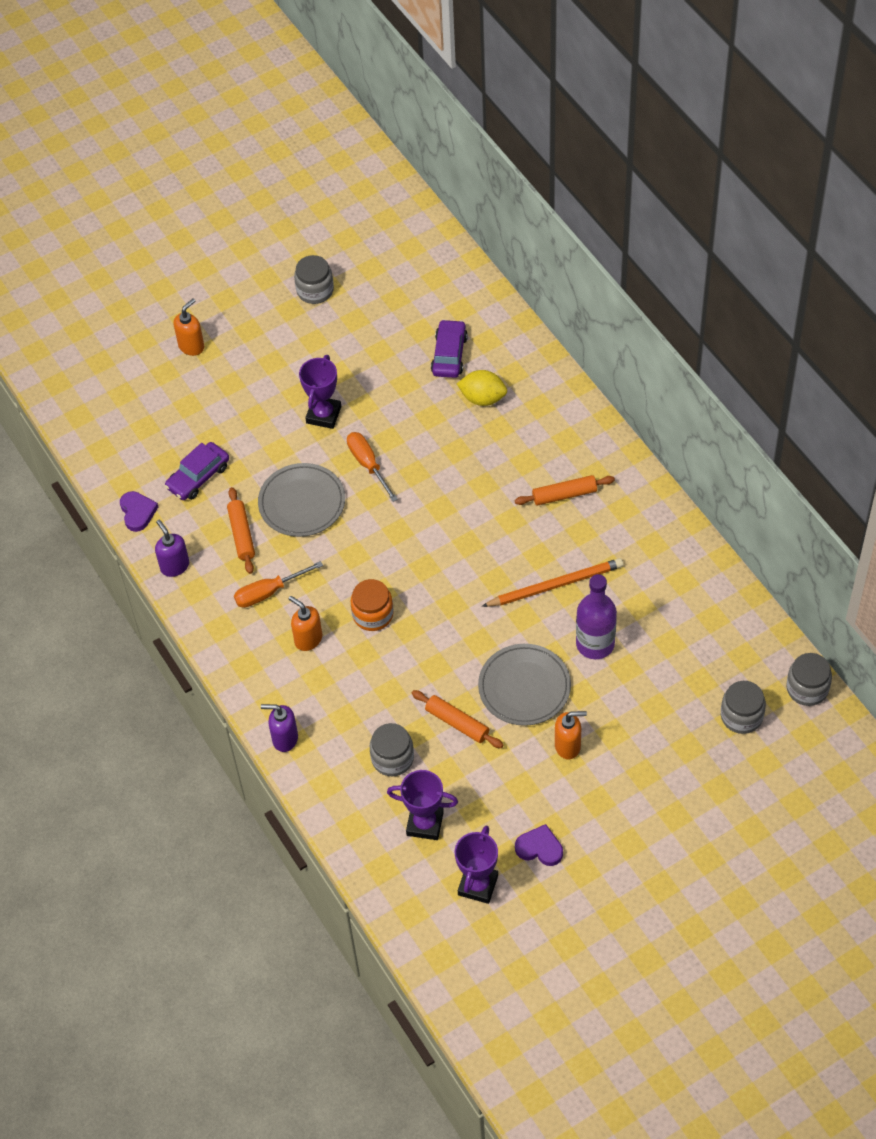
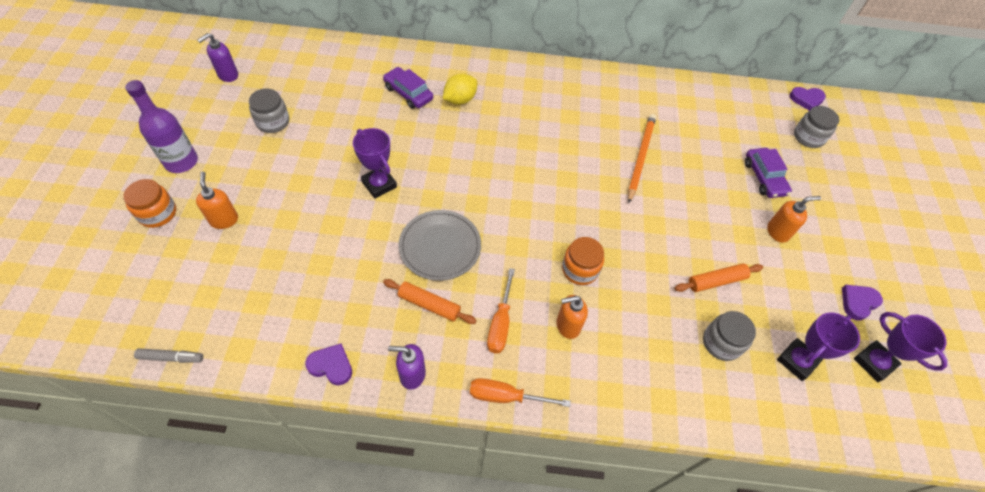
camera: 60 degrees left, 0 degrees up
(61, 416) = (171, 357): none -> grey marker
(158, 302) = (157, 213): none -> orange jar
(198, 477) = (345, 297): purple car -> purple car (764, 178)
(284, 739) = (651, 408): purple soap dispenser -> purple soap dispenser (228, 75)
(368, 464) = (448, 188): orange screwdriver -> orange screwdriver (506, 396)
(524, 687) = (711, 224): grey plate -> none
(564, 495) = (574, 110): orange rolling pin -> none
(568, 746) = (778, 232): orange soap dispenser -> orange soap dispenser turned 45 degrees clockwise
(595, 644) = (703, 168): purple bottle -> purple bottle (181, 162)
(807, 688) = (806, 99): grey jar -> purple heart

